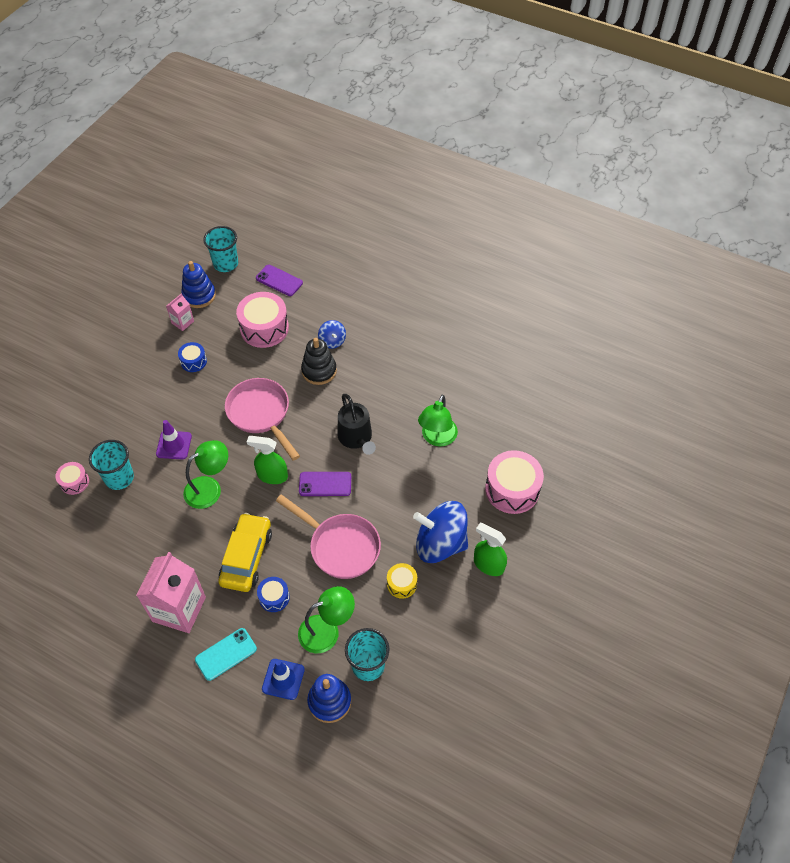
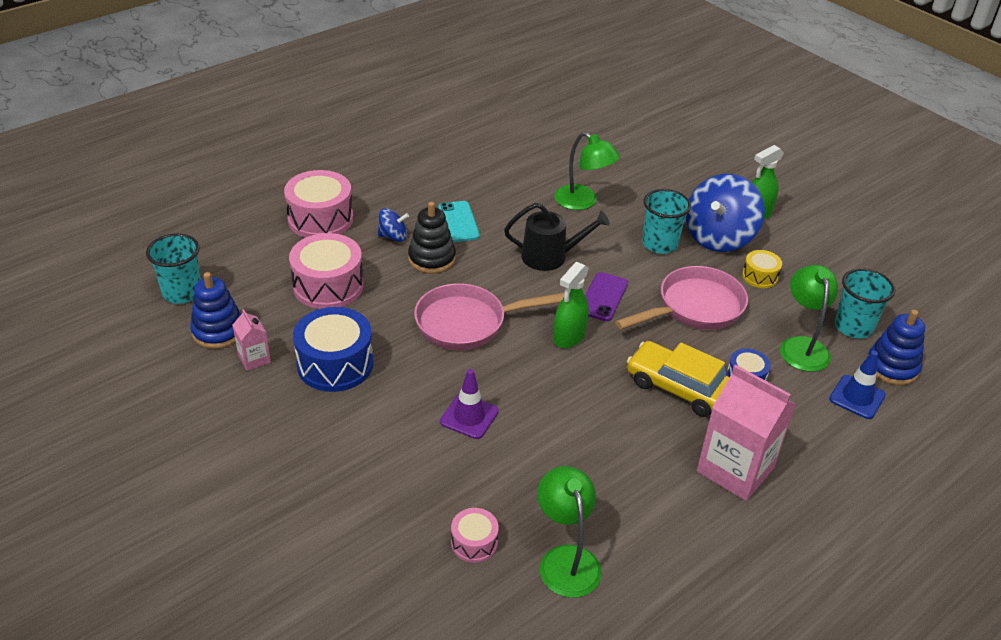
camera: 70 degrees left, 15 degrees down
(119, 478) = (494, 488): turquoise cup -> turquoise cup (660, 244)
(193, 361) = (335, 364): blue drum -> blue drum, size x1.91
(209, 488) = (559, 397): green lamp -> green lamp (566, 559)
(226, 654) = (812, 439): turquoise phone -> turquoise phone (458, 222)
(279, 280) = (257, 253): purple phone -> none
(512, 489) = (672, 175): pink drum -> pink drum (320, 219)

